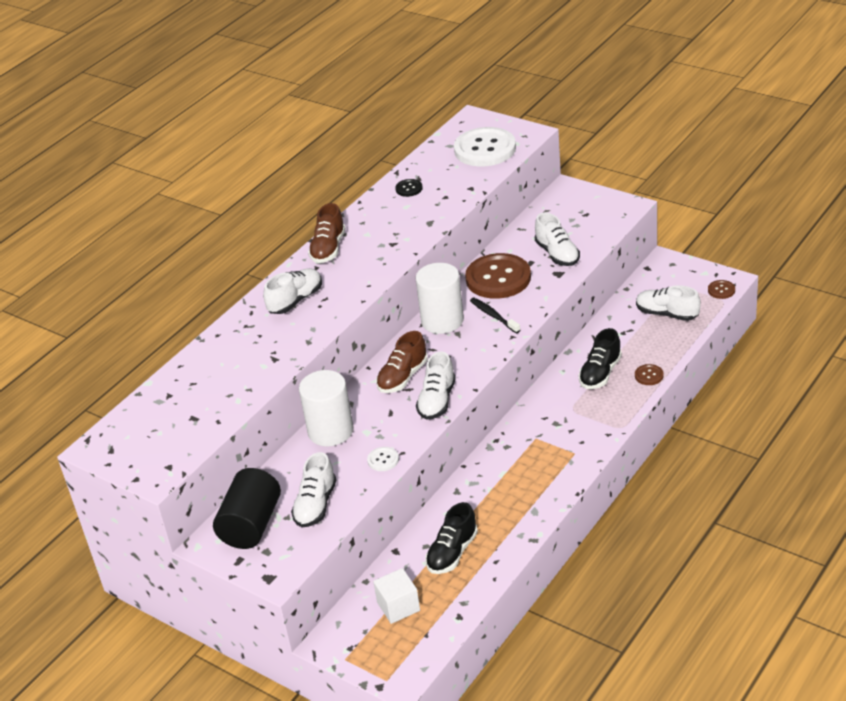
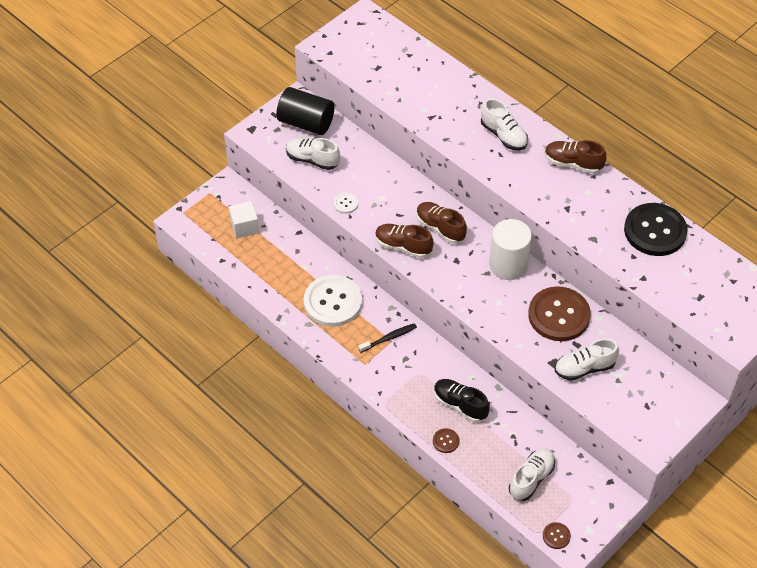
camera: 95 degrees right, 15 degrees up
(330, 431) = (390, 176): white cylinder -> none
(409, 189) = (655, 231): black button -> black button, size x2.35
(437, 400) = (403, 246): white shoe -> brown shoe
(452, 553) = (284, 265): black shoe -> none
(485, 149) = (712, 301): white button -> white button (333, 302)
(493, 316) = (503, 302): black toothbrush -> black toothbrush (389, 338)

